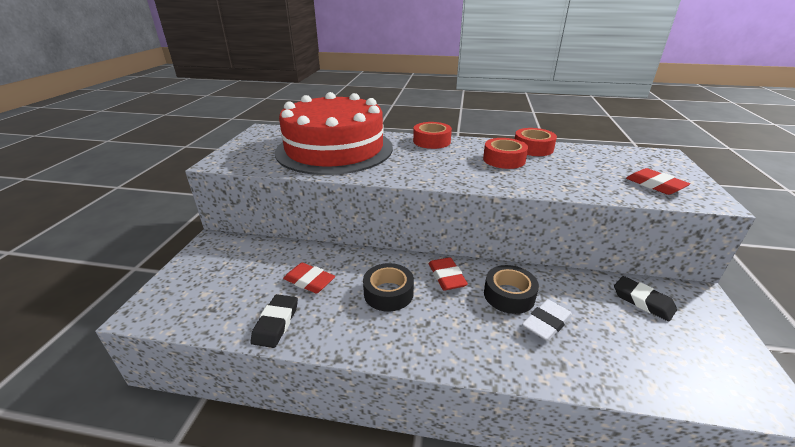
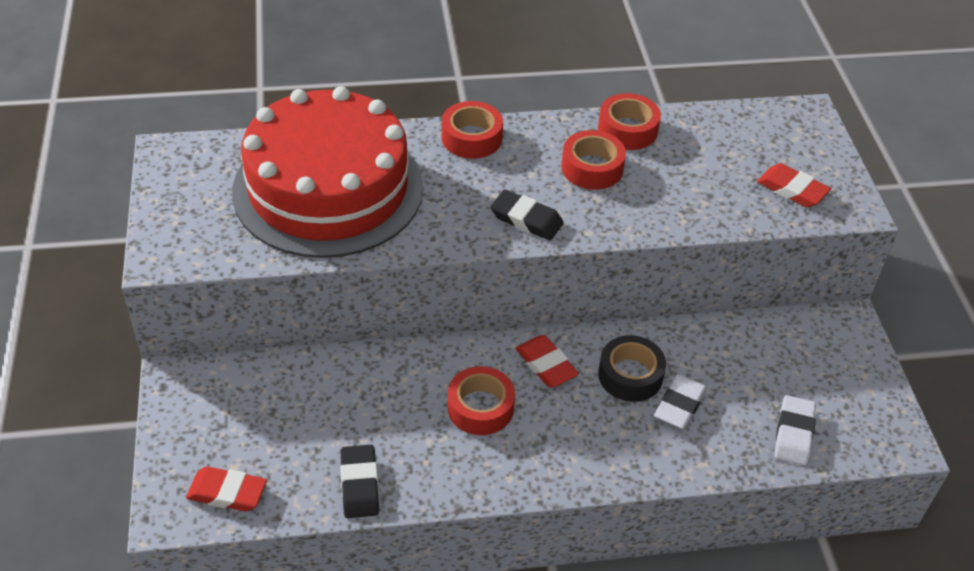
camera: 20 degrees left, 15 degrees up
(309, 281) = (367, 414): red eraser -> red eraser (227, 492)
(388, 293) = (480, 407): black tape -> red tape
(643, 301) = (785, 348): black eraser -> black eraser (526, 219)
(652, 368) = (793, 434): none -> white eraser

